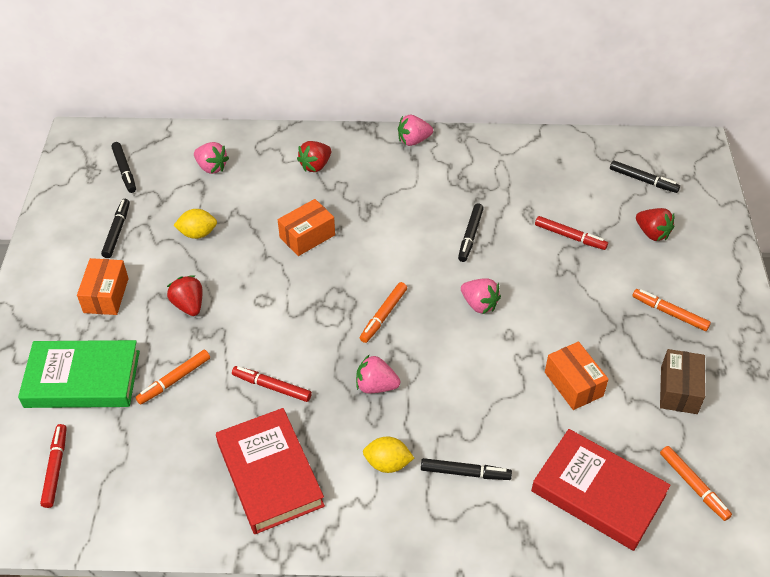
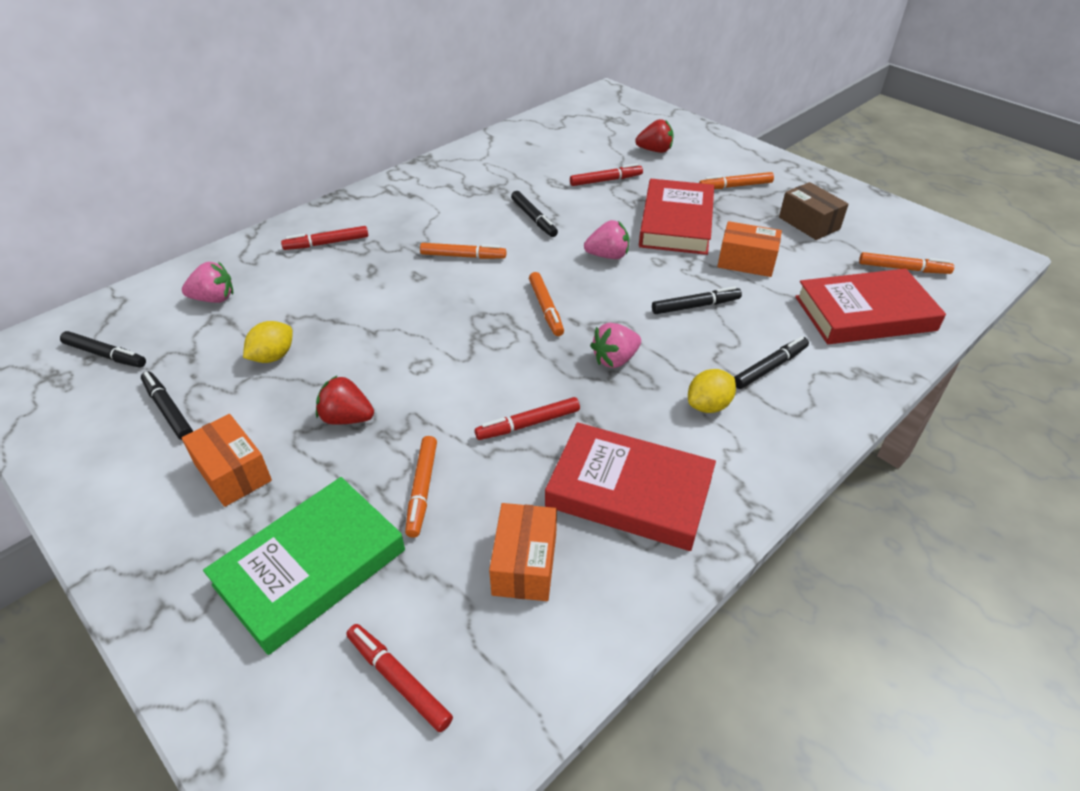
camera: 45 degrees left, 5 degrees down
(307, 236) = (393, 295): orange box -> orange box (524, 564)
(315, 166) = (326, 243): red strawberry -> red marker
(384, 235) = (463, 256): none -> orange marker
(413, 141) = (394, 184): pink strawberry -> none
(569, 312) = (676, 223): none -> red book
(643, 180) = (603, 126): black marker -> black marker (695, 306)

